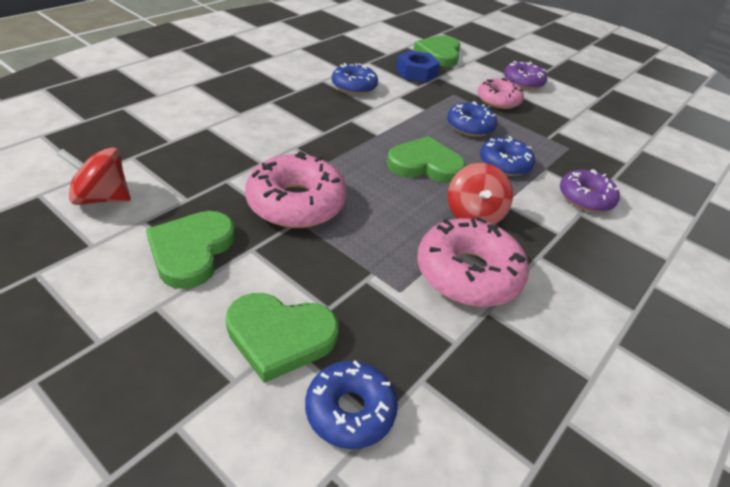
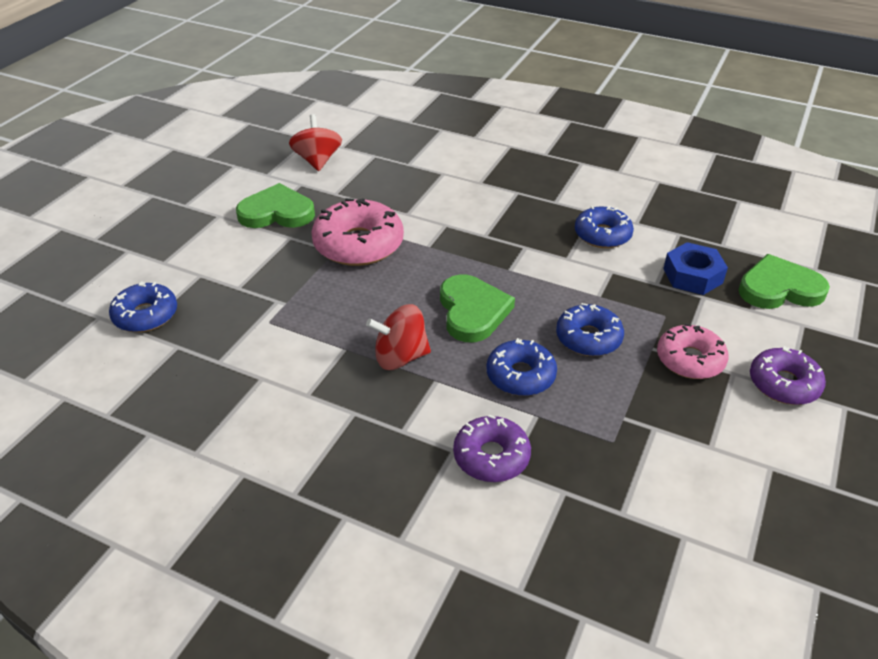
camera: 80 degrees right, 0 degrees up
(280, 336) = (204, 271): green heart -> none
(468, 273) = (306, 361): pink donut -> none

